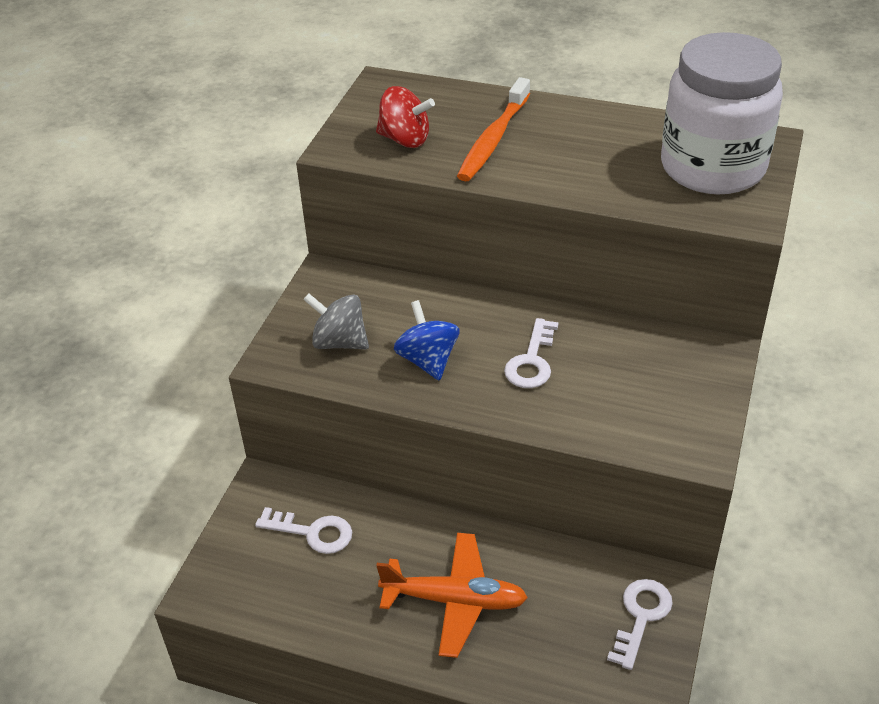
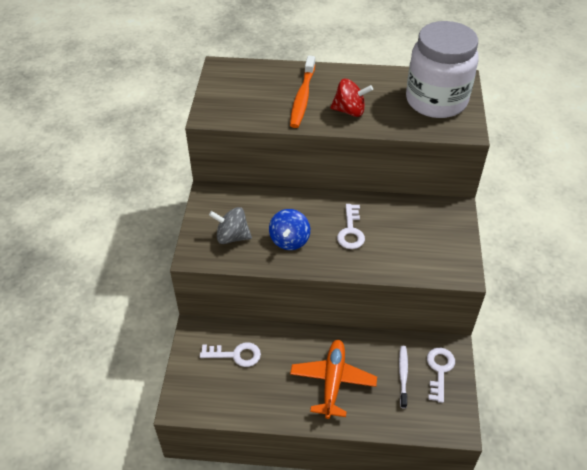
camera: 15 degrees left, 5 degrees up
(405, 139) = (248, 104): red spinning top -> red spinning top (349, 111)
(428, 360) = (289, 240): blue spinning top -> blue spinning top turned 135 degrees counterclockwise
(455, 601) = (333, 381): orange plane -> orange plane turned 75 degrees counterclockwise
(575, 613) = (403, 375): none -> white toothbrush

